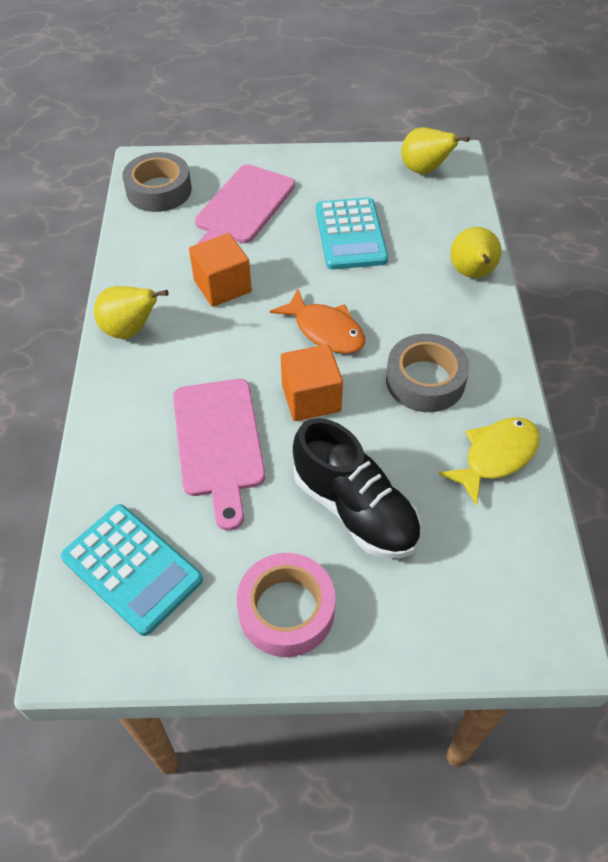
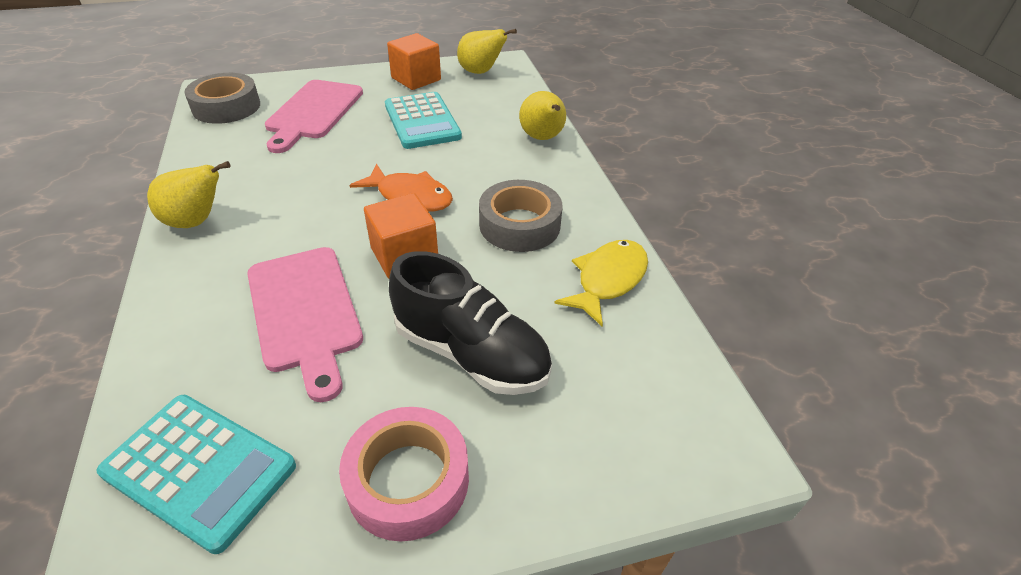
camera: 15 degrees left, 10 degrees down
(222, 286) = (298, 173): orange cube -> orange cube (416, 79)

